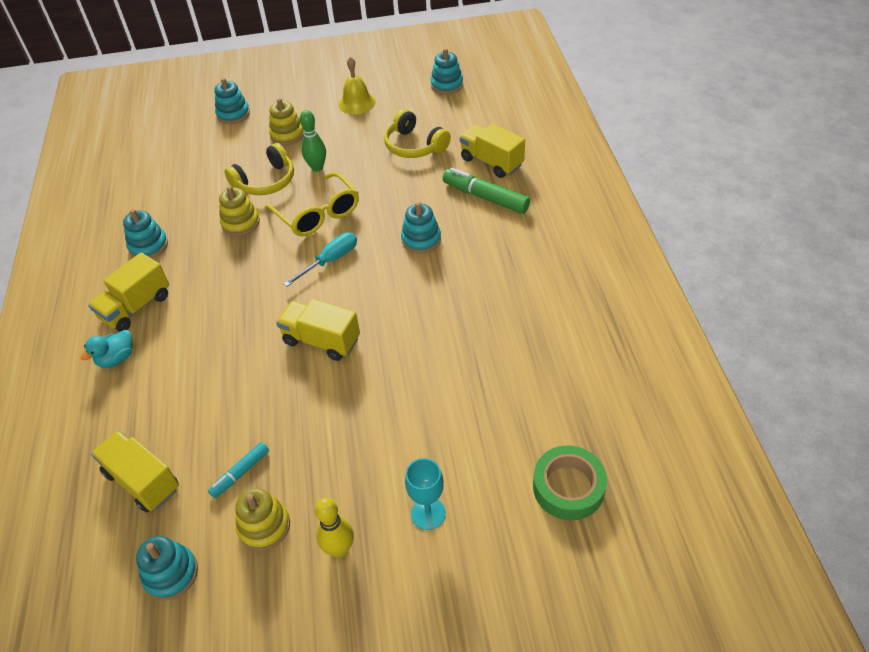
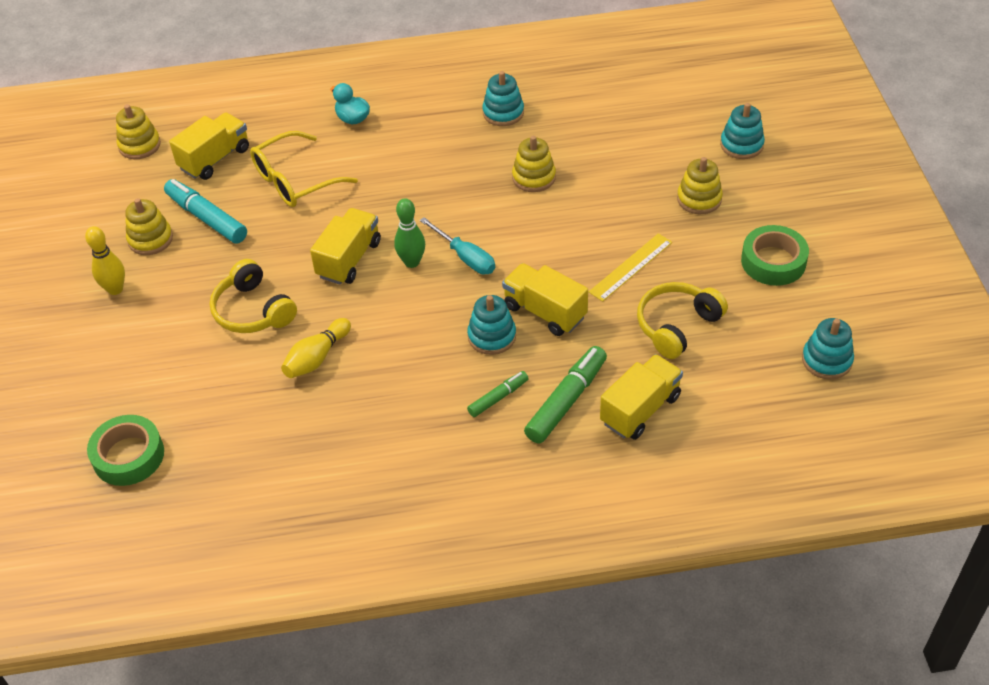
camera: 90 degrees right, 0 degrees up
(91, 573) = (139, 145): none -> yellow stacking toy
(136, 307) = (416, 119): yellow truck -> yellow truck (545, 312)
(171, 574) = (125, 190): turquoise stacking toy -> none
(241, 473) = (207, 218): turquoise marker -> turquoise marker, size x1.75
(265, 181) = (606, 189): yellow headphones -> yellow headphones (253, 310)
(317, 167) = (631, 232): green bowling pin -> green bowling pin (412, 262)
(317, 214) = (545, 240): yellow glasses -> yellow glasses (295, 180)
(353, 168) = (630, 267): none -> yellow ruler
(357, 103) = (773, 261): yellow bell -> green tape
(428, 513) = (131, 348): turquoise goblet -> none
(443, 351) = (317, 358): none -> yellow bowling pin
(484, 233) = (498, 398): none -> green marker

